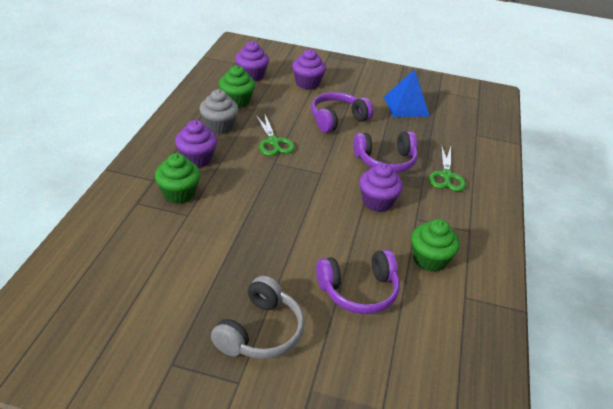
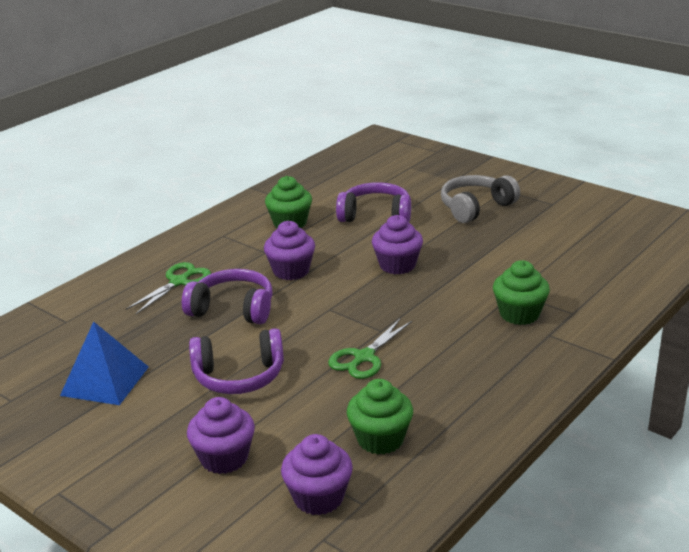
camera: 150 degrees left, 10 degrees down
(197, 159) = (484, 351): purple cupcake -> purple cupcake (397, 265)
(219, 126) = (432, 395): grey cupcake -> none
(273, 142) = (364, 357): green scissors -> green scissors turned 150 degrees counterclockwise

